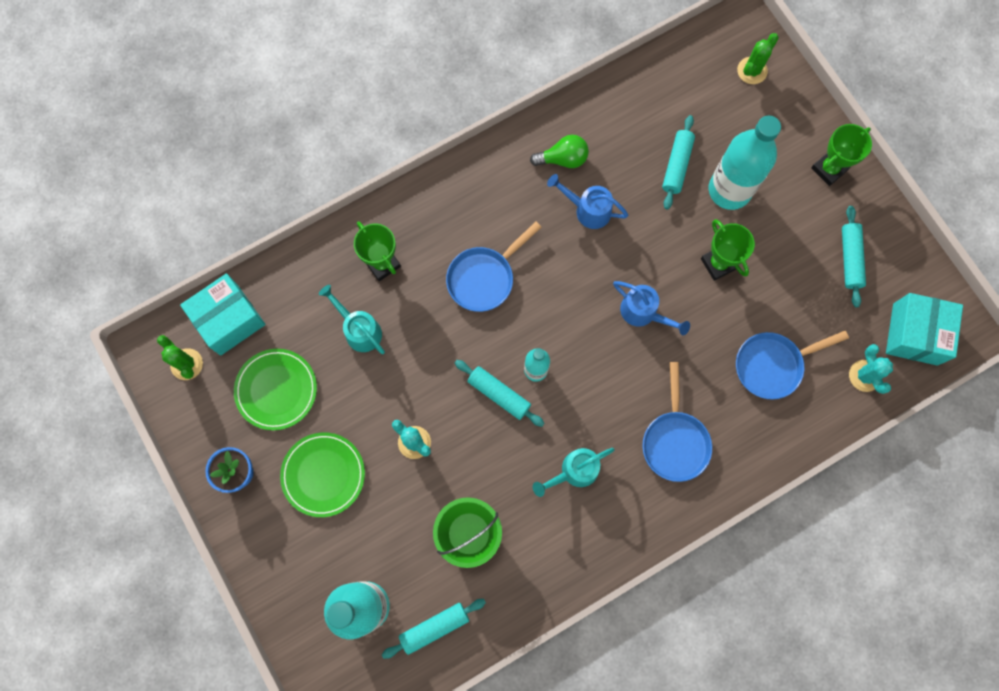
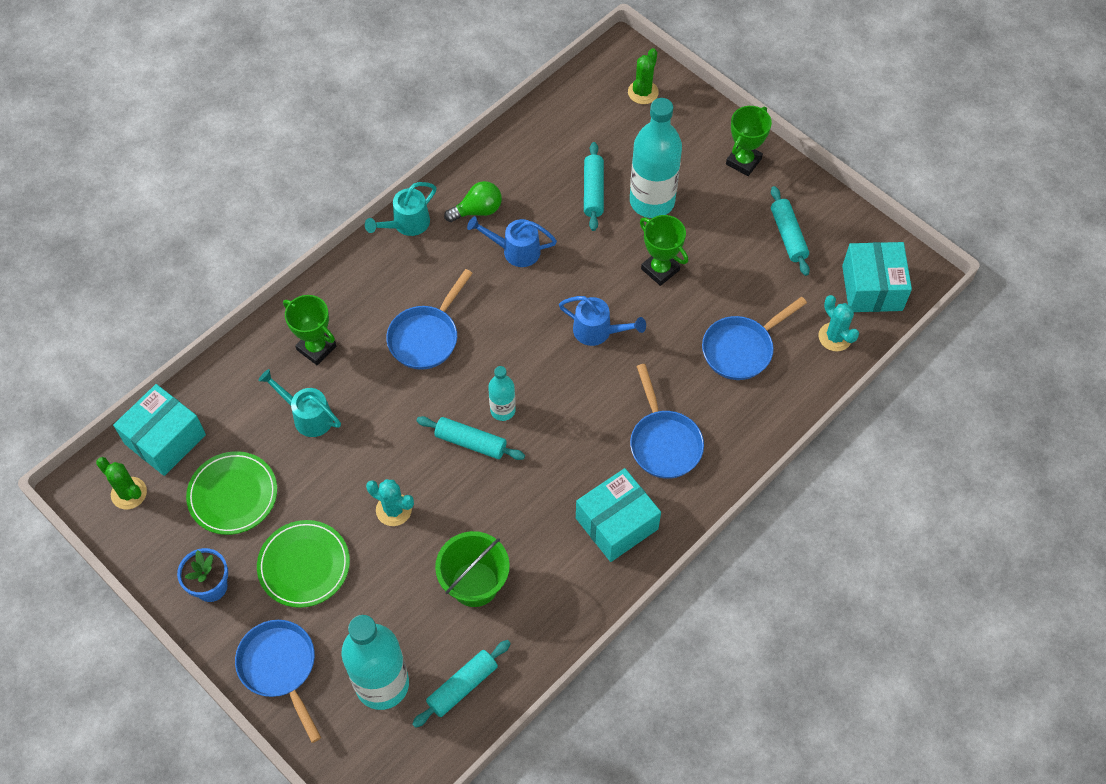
camera: 15 degrees left, 15 degrees down
(281, 566) = (280, 668): none -> blue pan
(574, 471) = (569, 496): turquoise watering can -> turquoise watering can (406, 224)
(610, 509) = (616, 523): none -> turquoise box

